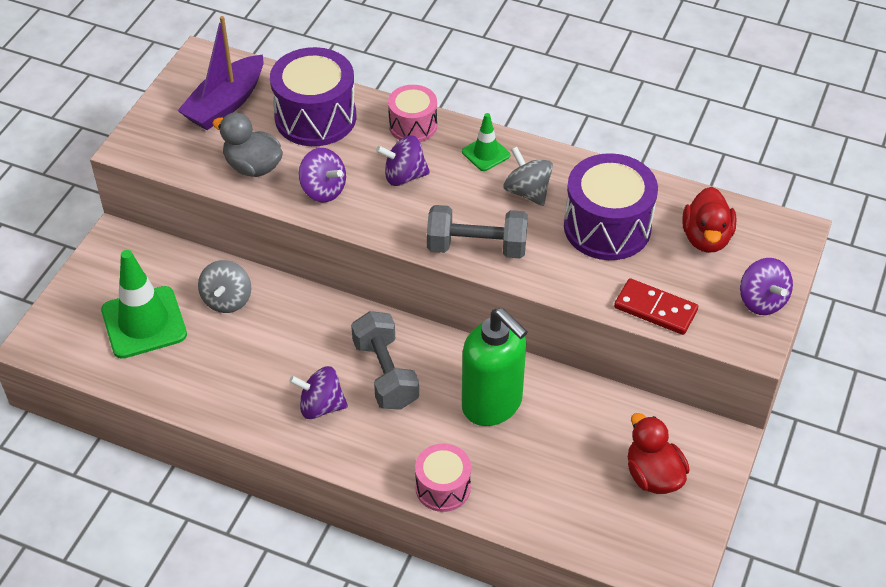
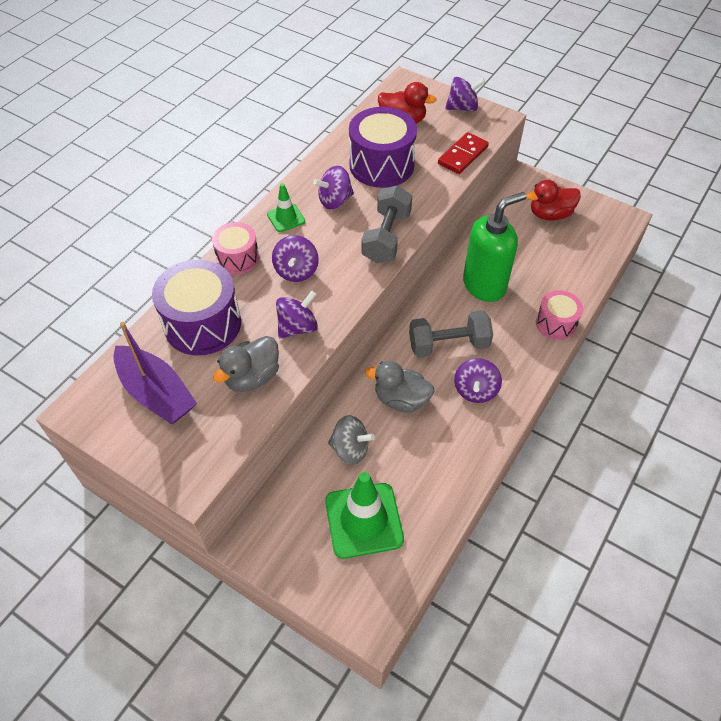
camera: 80 degrees left, 5 degrees up
(297, 336) = (401, 399): none -> grey duck
(527, 192) = (335, 200): grey spinning top -> purple spinning top

